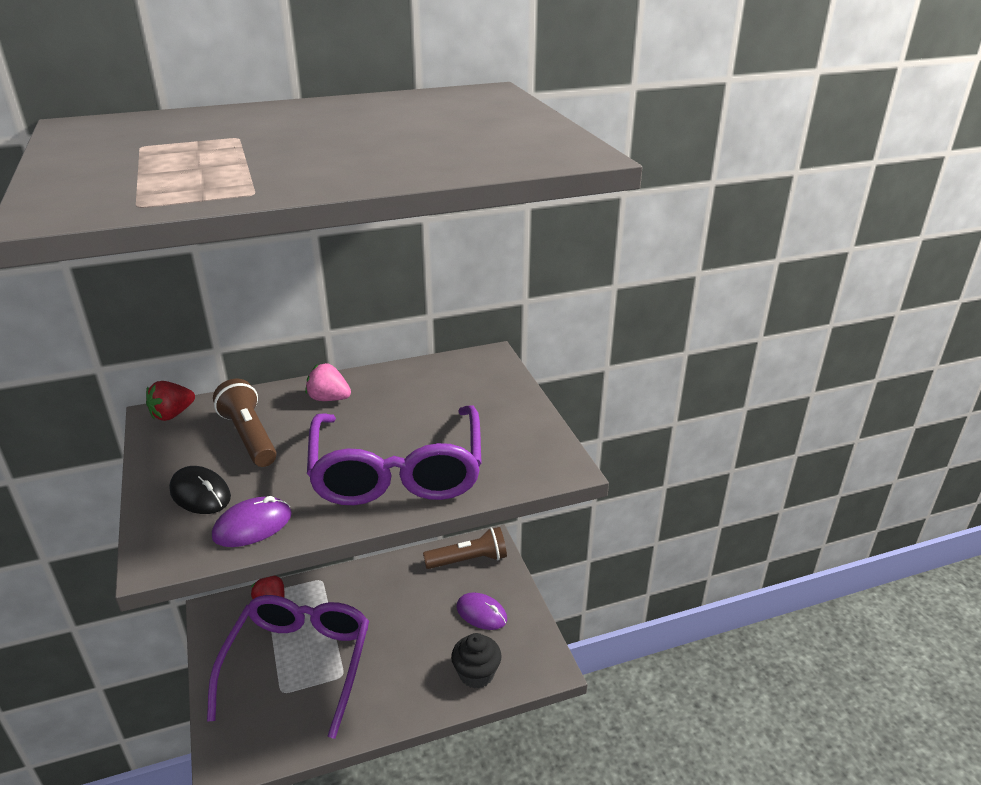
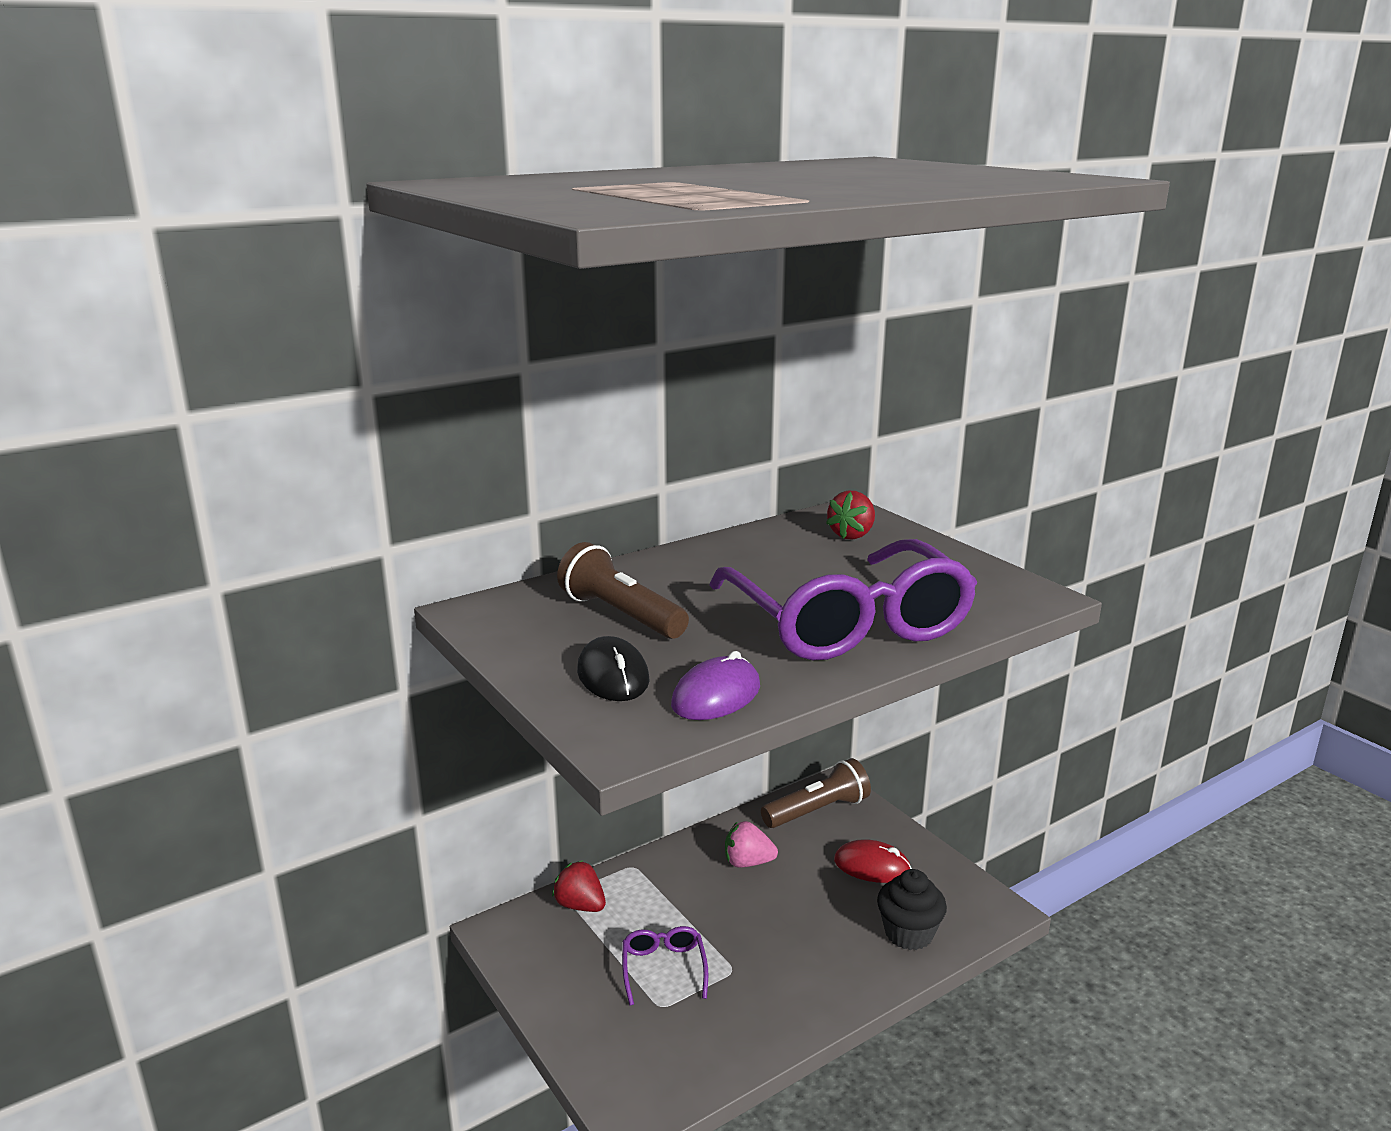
camera: 15 degrees left, 10 degrees down
(172, 414) = (491, 607): red strawberry -> red strawberry (852, 535)
(200, 494) = (613, 676): black mouse -> black mouse turned 45 degrees clockwise
(298, 664) = (663, 968): purple glasses -> purple glasses, size x0.42
(329, 398) = (688, 568): pink strawberry -> pink strawberry (748, 862)
(481, 613) = (872, 866): purple mouse -> red mouse

